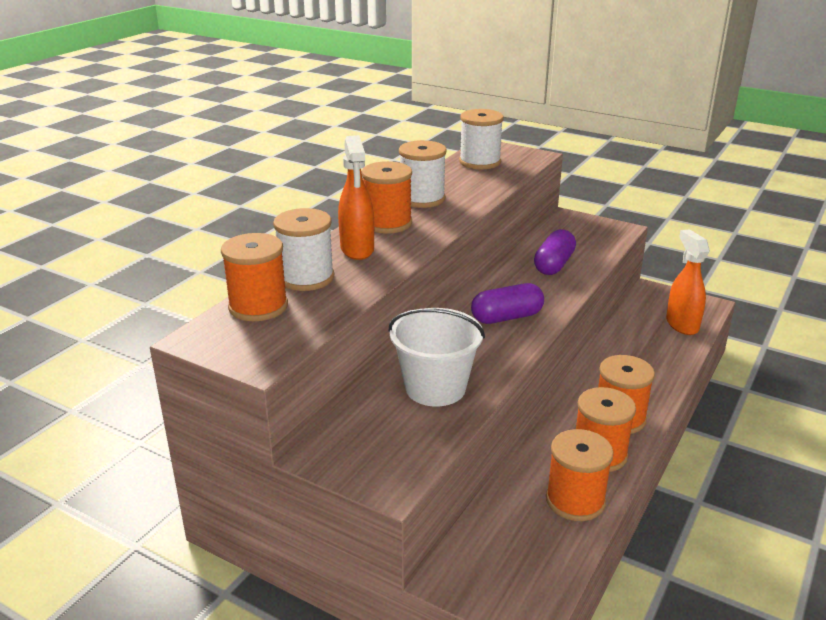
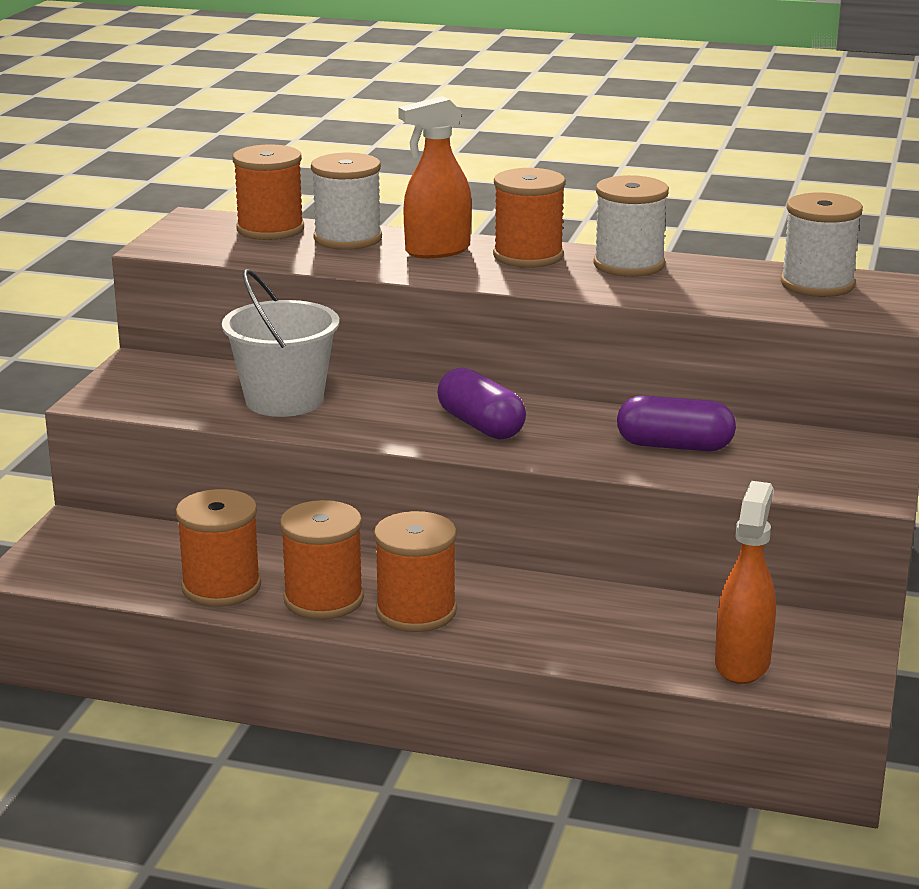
camera: 75 degrees right, 5 degrees down
(681, 325) = (742, 663): orange spray bottle -> orange spray bottle turned 45 degrees counterclockwise

